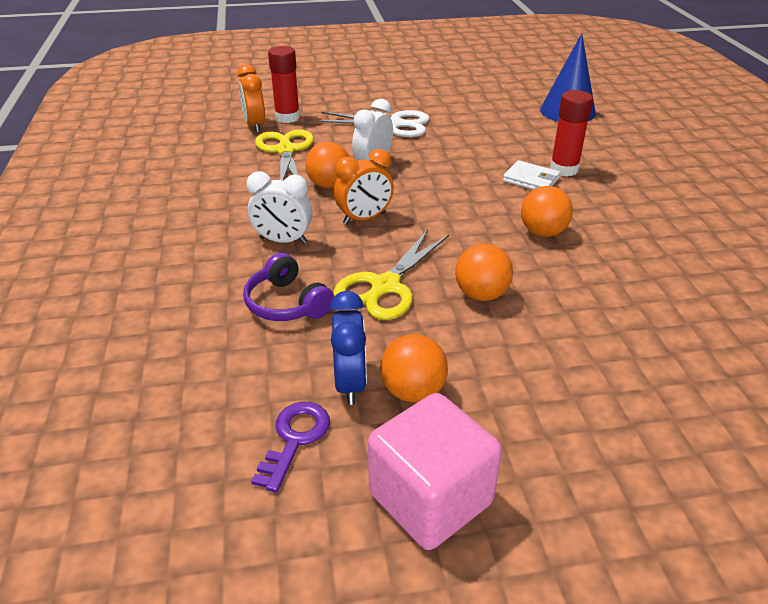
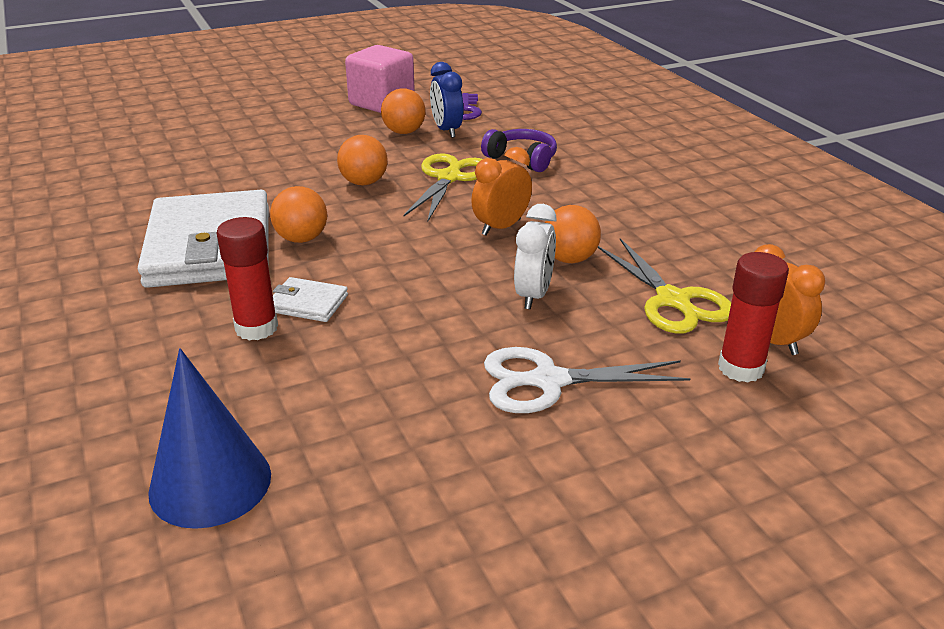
camera: 165 degrees right, 5 degrees down
(283, 241) = (567, 198): white clock -> none
(624, 236) = (210, 246): none -> white wallet

